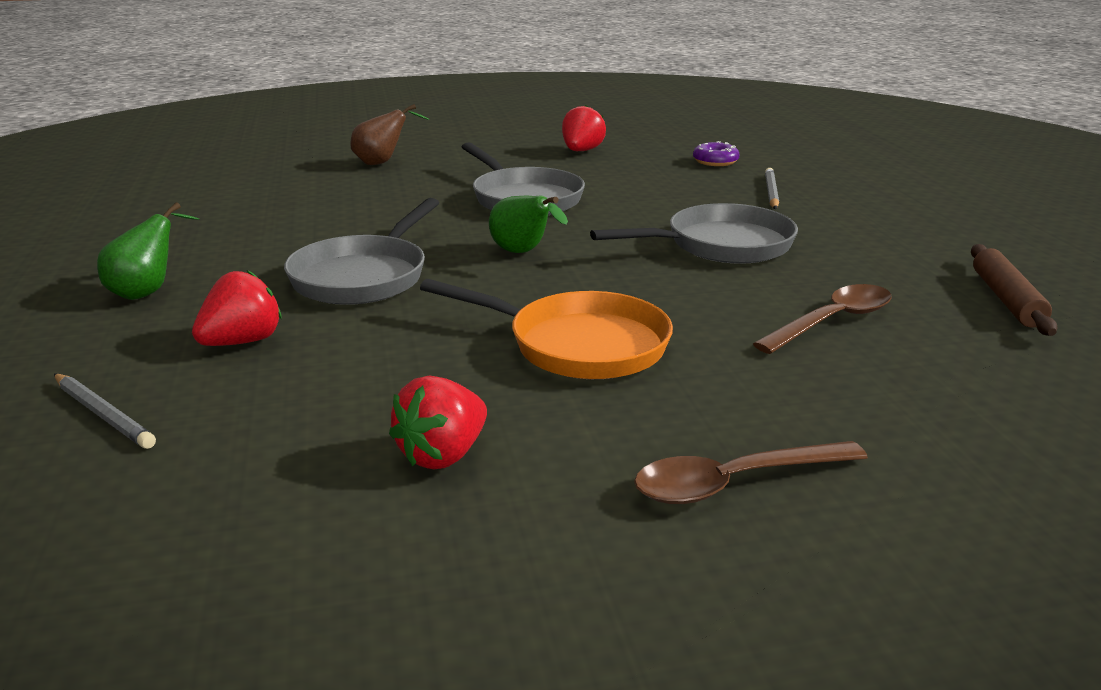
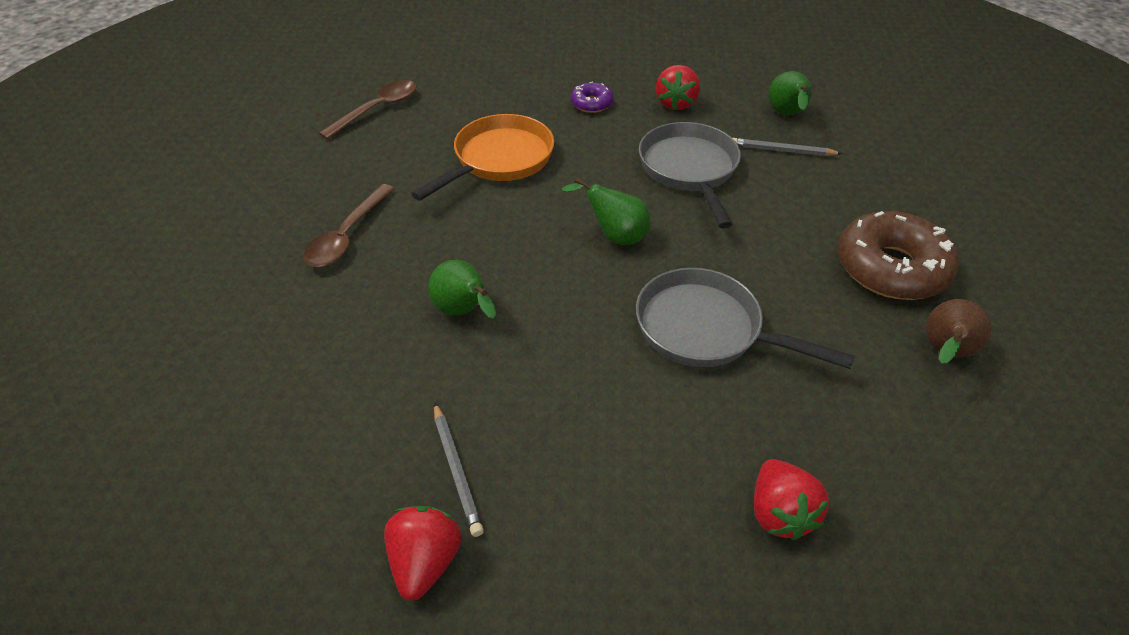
camera: 150 degrees right, 20 degrees up
(103, 414) = (668, 56): grey pencil -> grey pencil (781, 150)
(329, 190) = (891, 268): none -> brown donut
(443, 455) = (508, 84): red strawberry -> red strawberry (425, 562)
(578, 345) = (499, 160): orange pan -> orange pan turned 135 degrees clockwise
(715, 161) = (574, 564): purple donut -> purple donut (591, 103)
(721, 245) = (464, 312): grey pan -> green pear
(1006, 299) = (207, 314): brown rolling pin -> none

